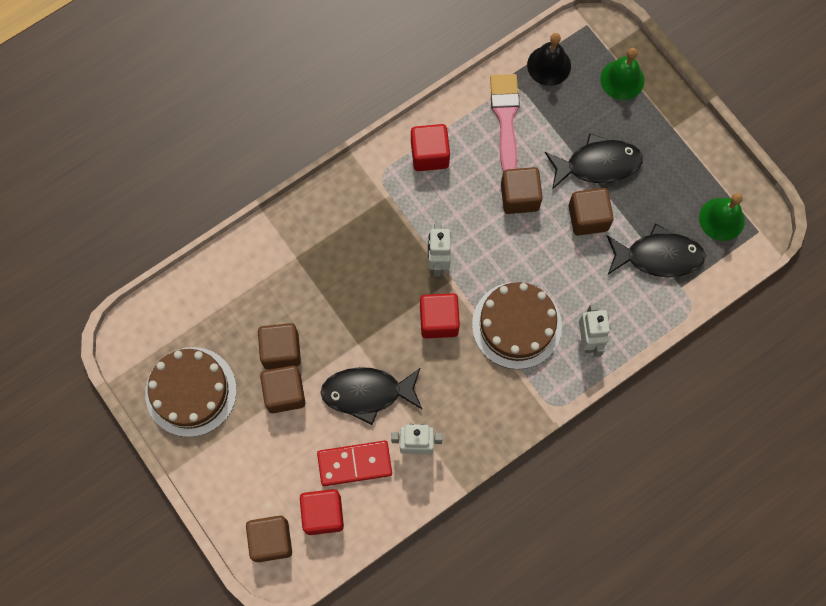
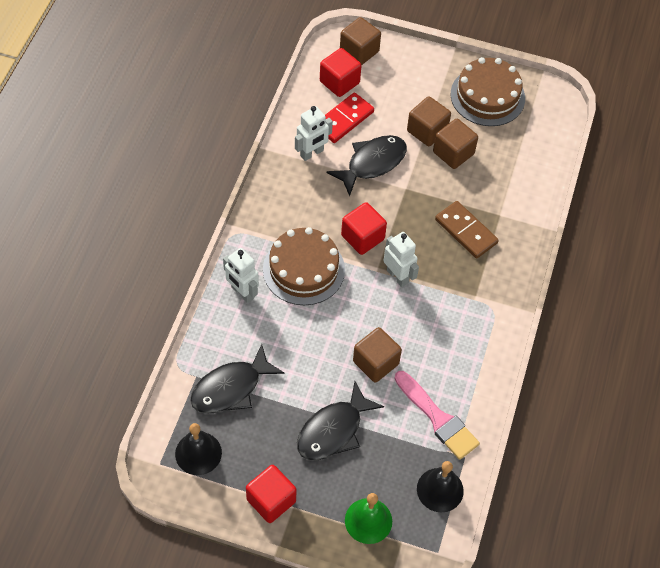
camera: 140 degrees right, 15 degrees down
(340, 262) = (466, 231): none -> brown domino
(429, 154) = (471, 349): red cube -> red cube (271, 500)
(588, 218) = (309, 382): brown cube -> none
(721, 219) = (198, 453): green bell -> black bell

